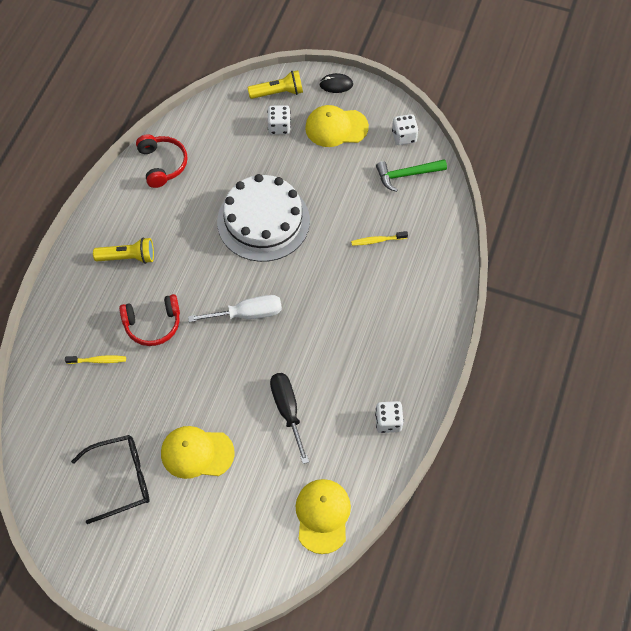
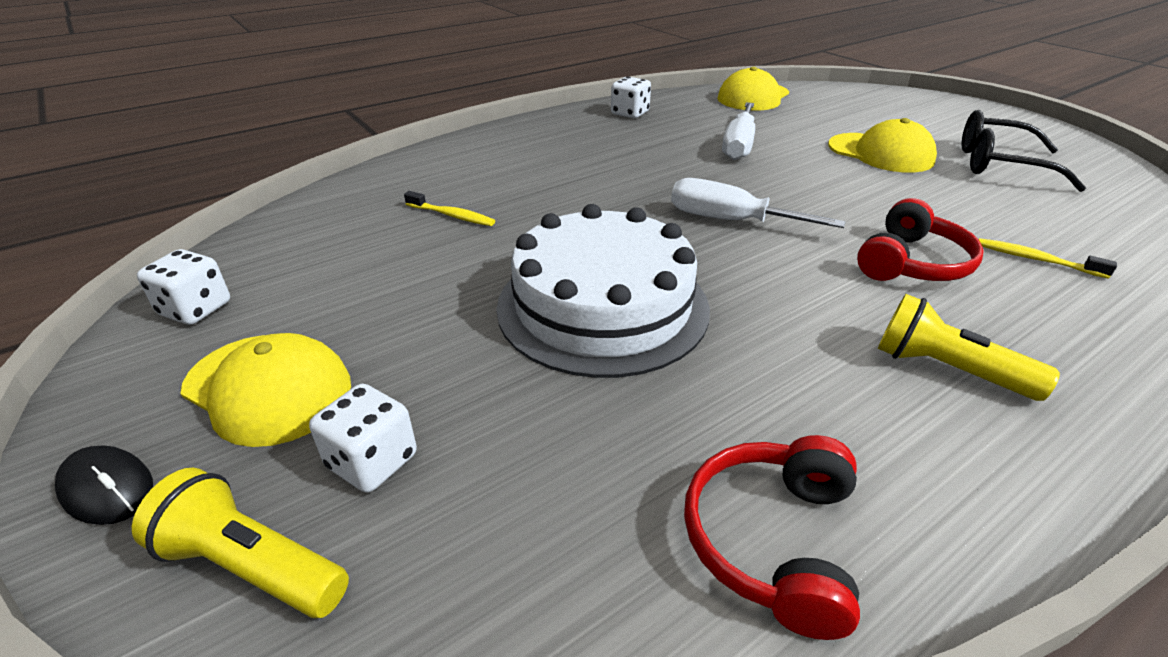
camera: 145 degrees left, 25 degrees down
(153, 324) = (912, 263): red headphones -> red headphones turned 105 degrees clockwise
(287, 411) = (738, 145): black screwdriver -> white screwdriver
(407, 175) = (290, 260): green hammer -> none

